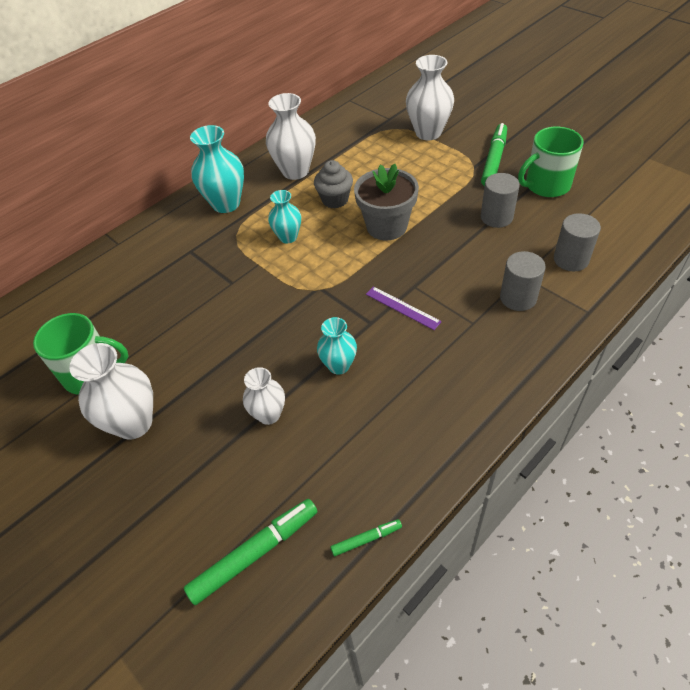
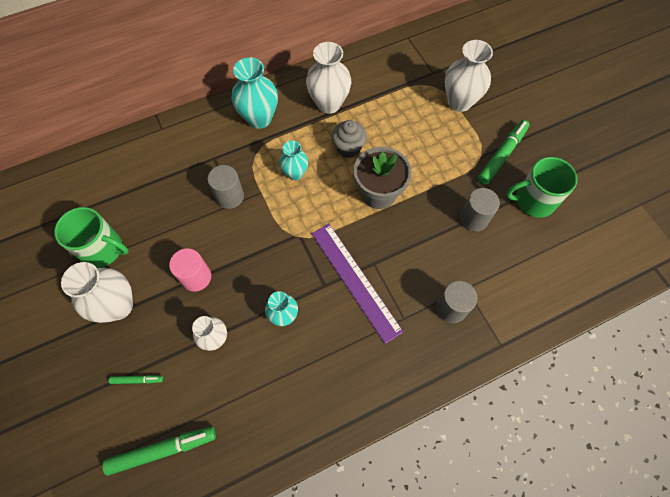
camera: 15 degrees right, 15 degrees up
(218, 363) = (196, 277): none -> pink cylinder
(366, 539) = (242, 472): green marker -> green marker (137, 380)
(402, 308) = (355, 281): purple ruler -> purple ruler, size x1.94
(571, 259) = (514, 287): grey cylinder -> grey cylinder (230, 196)

